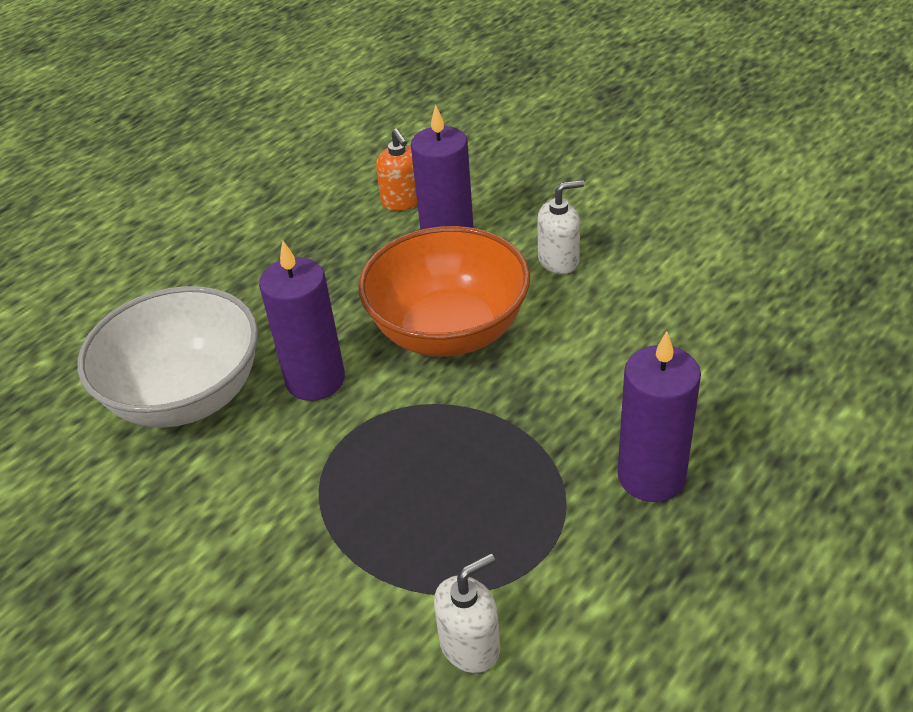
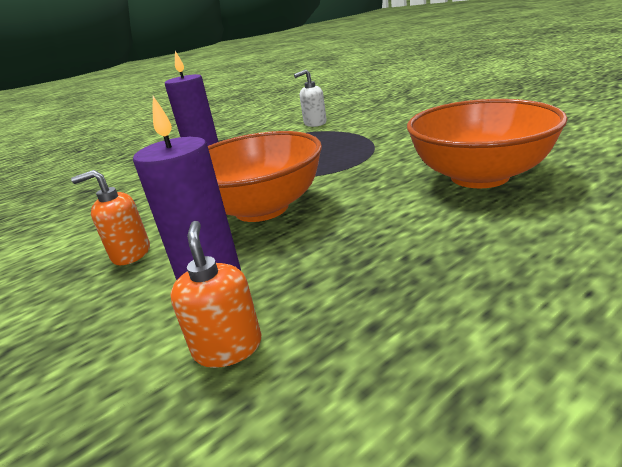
camera: 165 degrees left, 15 degrees down
(187, 396) = (479, 176): white bowl -> orange bowl
(315, 380) = (374, 184): purple candle -> none
(559, 260) = (131, 253): white soap dispenser -> orange soap dispenser

